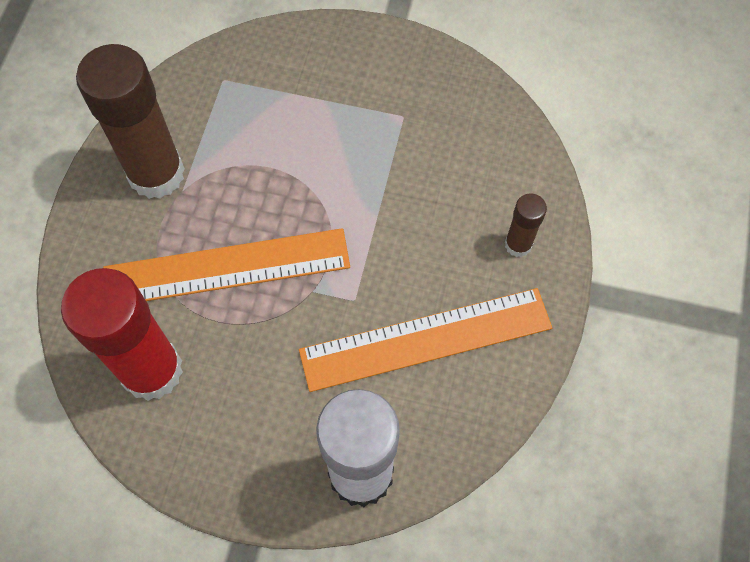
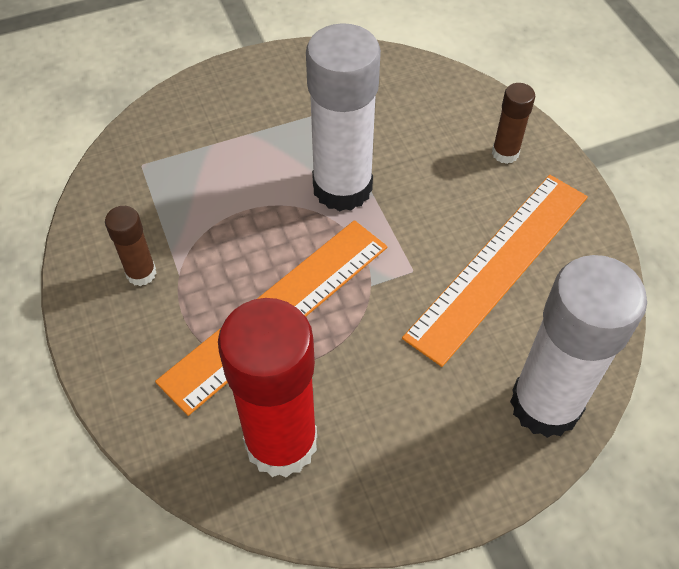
camera: 35 degrees left, 10 degrees down
(156, 174) = (141, 273): brown glue stick -> brown glue stick, size x0.47
(358, 194) = (342, 188): none -> white glue stick

